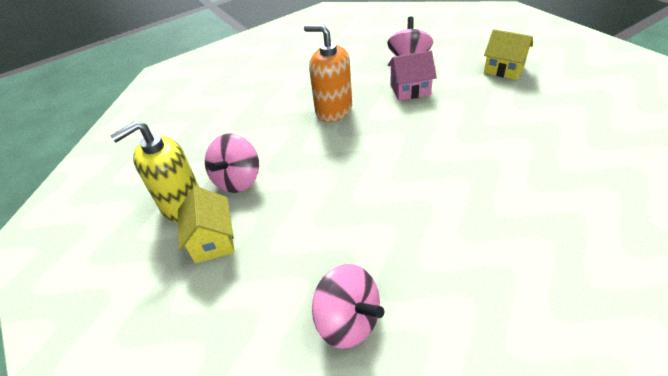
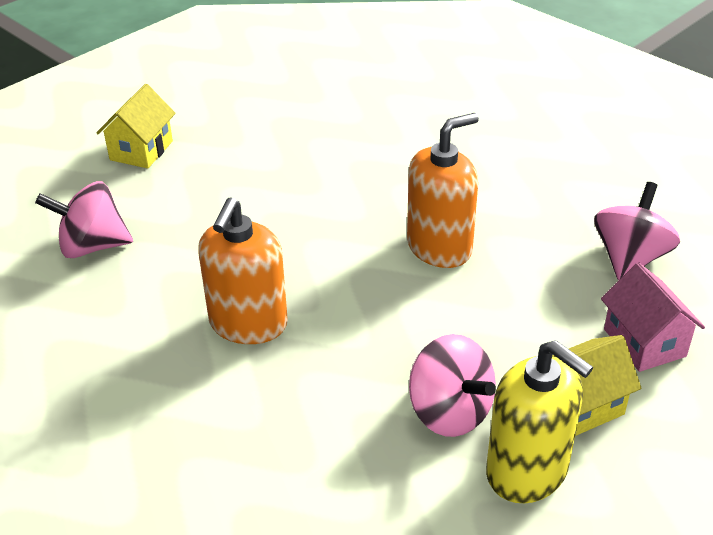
camera: 105 degrees left, 5 degrees down
(238, 180) = (450, 412): pink spinning top -> pink spinning top turned 45 degrees clockwise
(385, 195) = (439, 247): none -> orange soap dispenser
(410, 90) = (190, 240): pink house -> pink house (644, 342)

